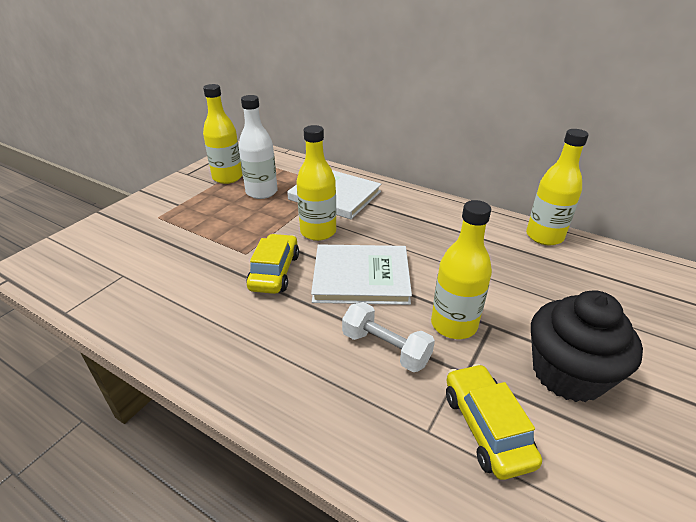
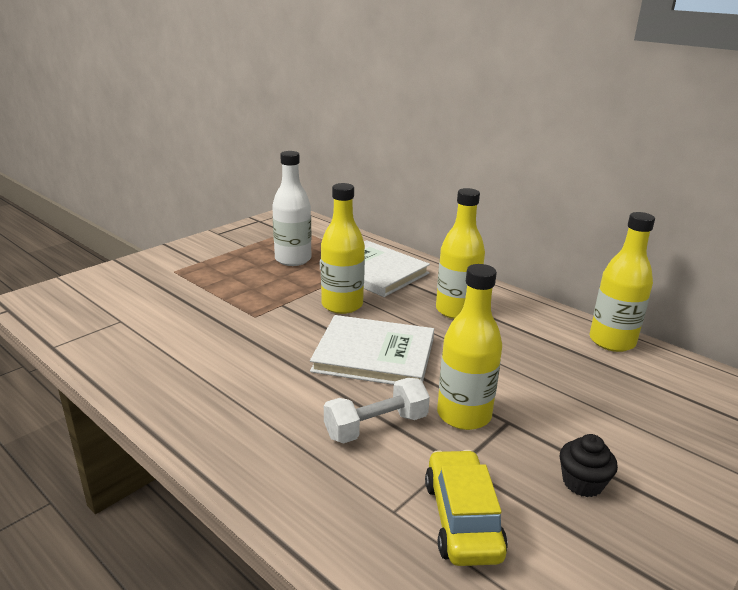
camera: 10 degrees right, 10 degrees down
(227, 177) = (260, 241): yellow bottle -> yellow bottle (456, 310)
(274, 272) = (280, 338): yellow car -> none
(385, 348) = (376, 426): white dumbbell -> white dumbbell turned 75 degrees counterclockwise
(568, 373) = (582, 483): black cupcake -> black cupcake, size x0.47

